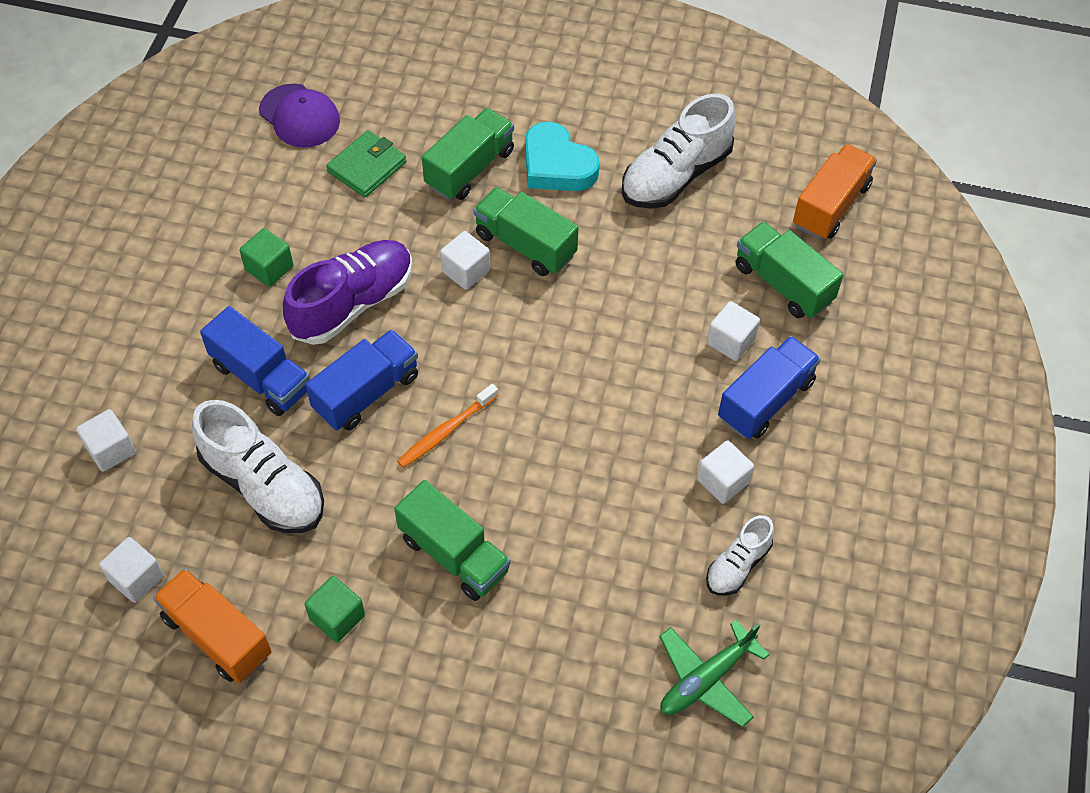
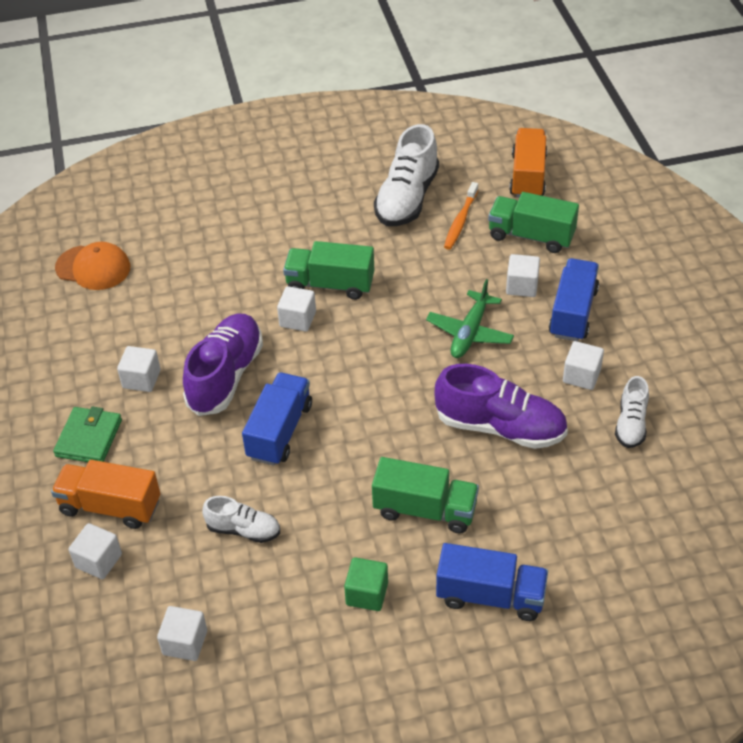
camera: 25 degrees left, 10 degrees down
(217, 636) = (281, 652): orange truck -> orange truck (110, 506)
(261, 377) = (188, 456): blue truck -> blue truck (490, 596)
(264, 486) = (244, 530): white shoe -> white shoe, size x0.55
(269, 268) = (141, 379): green cube -> white cube
(300, 116) = (93, 268): purple cap -> orange cap
(367, 167) = (171, 281): green wallet -> green wallet (89, 438)
(446, 431) = (359, 430): orange toothbrush -> orange toothbrush (460, 221)
(470, 168) = (252, 252): green truck -> none
(557, 165) = (316, 225): turquoise heart -> none
(594, 499) = (500, 427): none -> purple shoe
(706, 679) = (663, 507): green plane -> green plane (470, 333)

